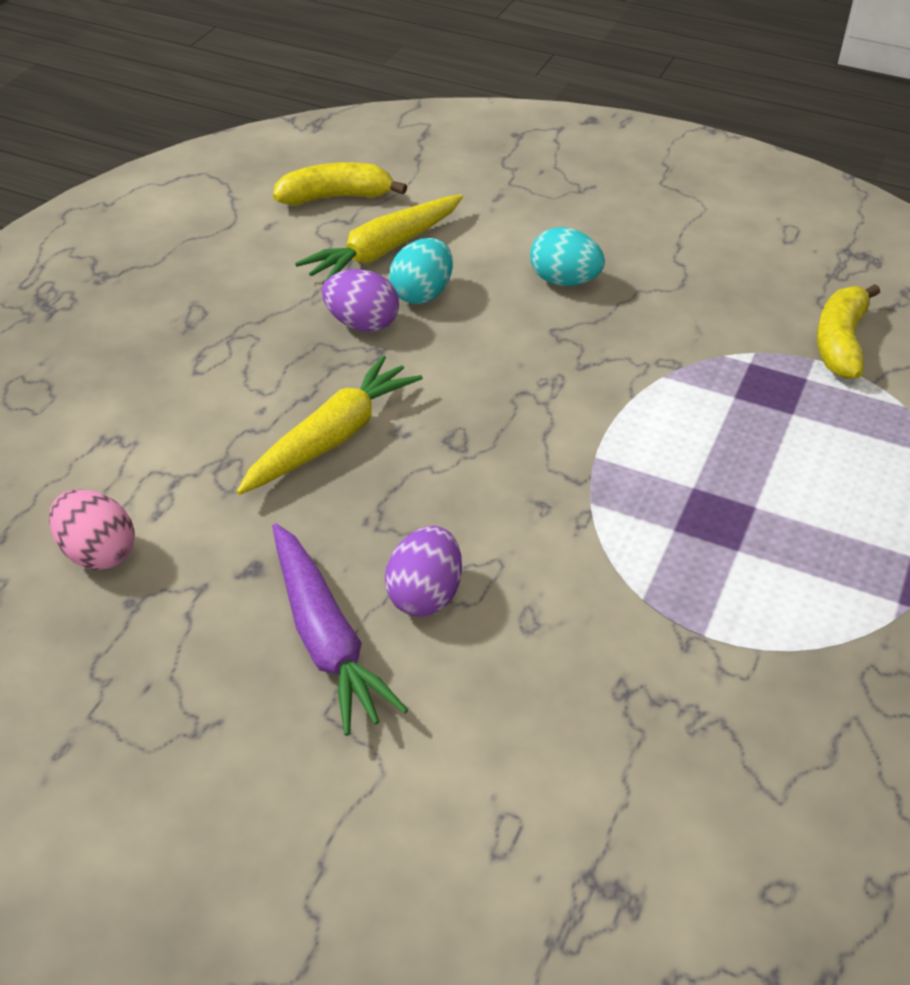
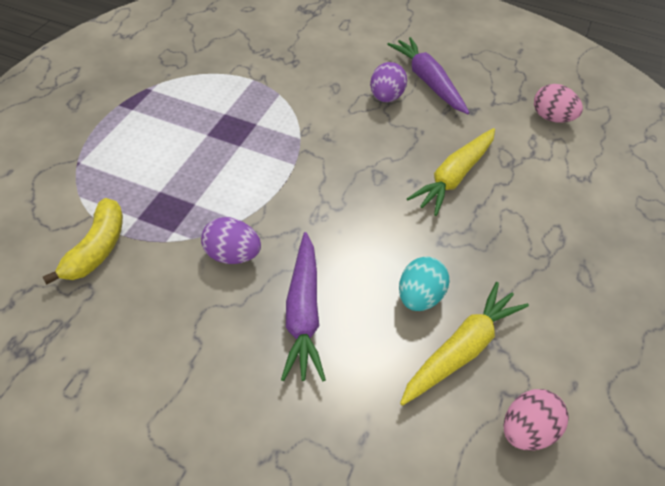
camera: 175 degrees right, 5 degrees up
(336, 197) = (527, 431): yellow banana -> pink egg
(362, 324) = (459, 266): purple egg -> purple egg (232, 255)
(564, 281) = (303, 313): turquoise egg -> purple carrot

